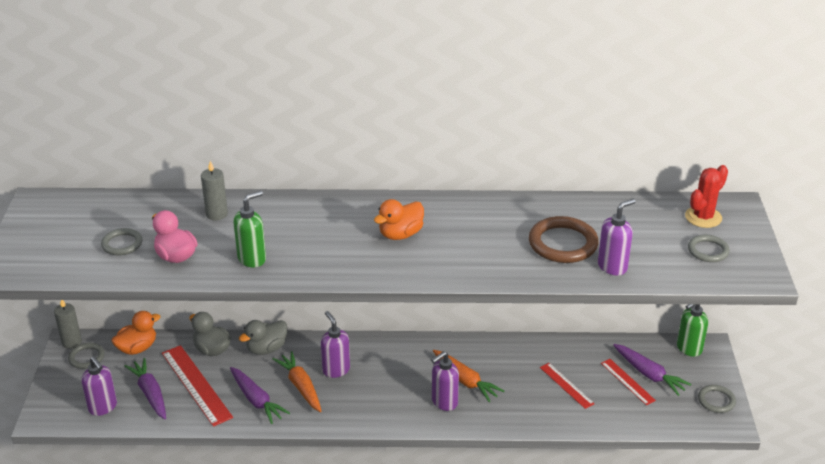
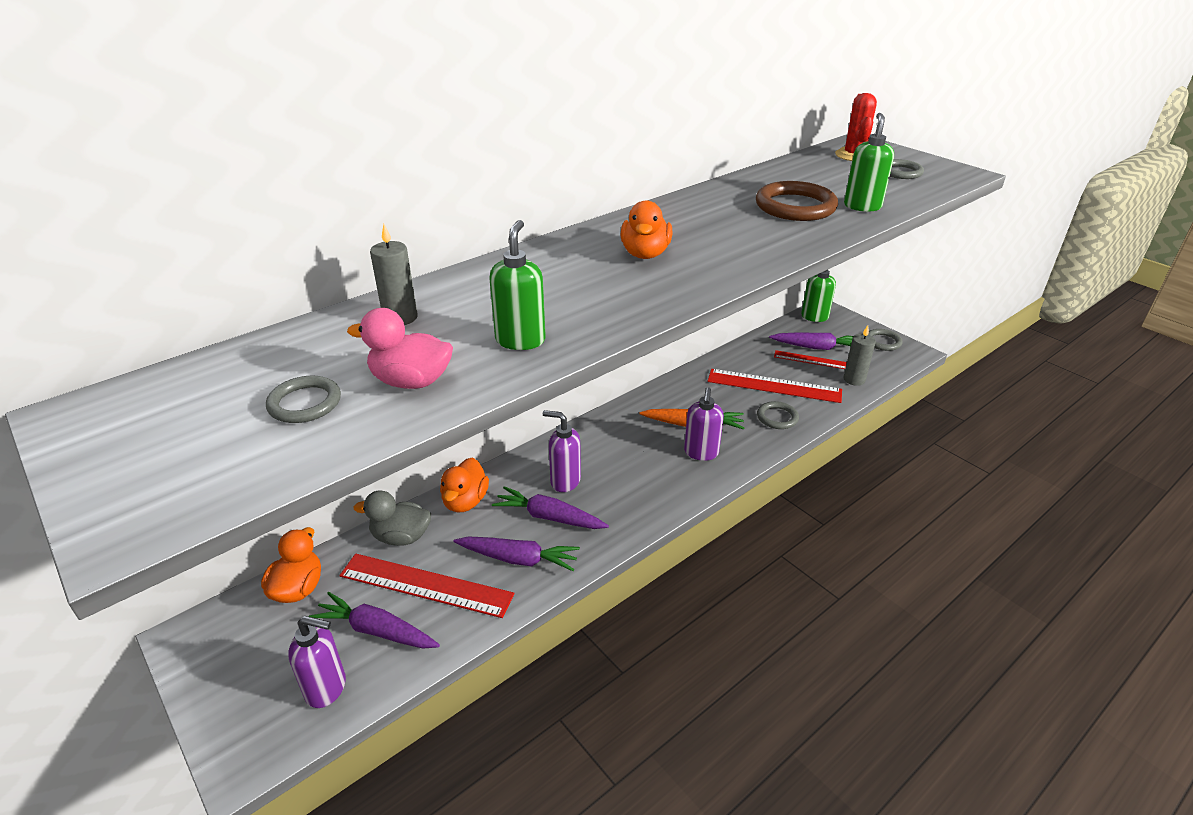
camera: 40 degrees left, 0 degrees up
(71, 342) = (188, 635): grey candle -> grey candle (854, 379)
(86, 357) = (232, 641): grey ring -> grey ring (777, 417)
(266, 348) = (465, 501): grey duck -> orange duck
(300, 386) = (549, 517): orange carrot -> purple carrot
(566, 385) = (774, 386): red ruler -> red ruler, size x1.75
(612, 266) = (862, 206): purple soap dispenser -> green soap dispenser

